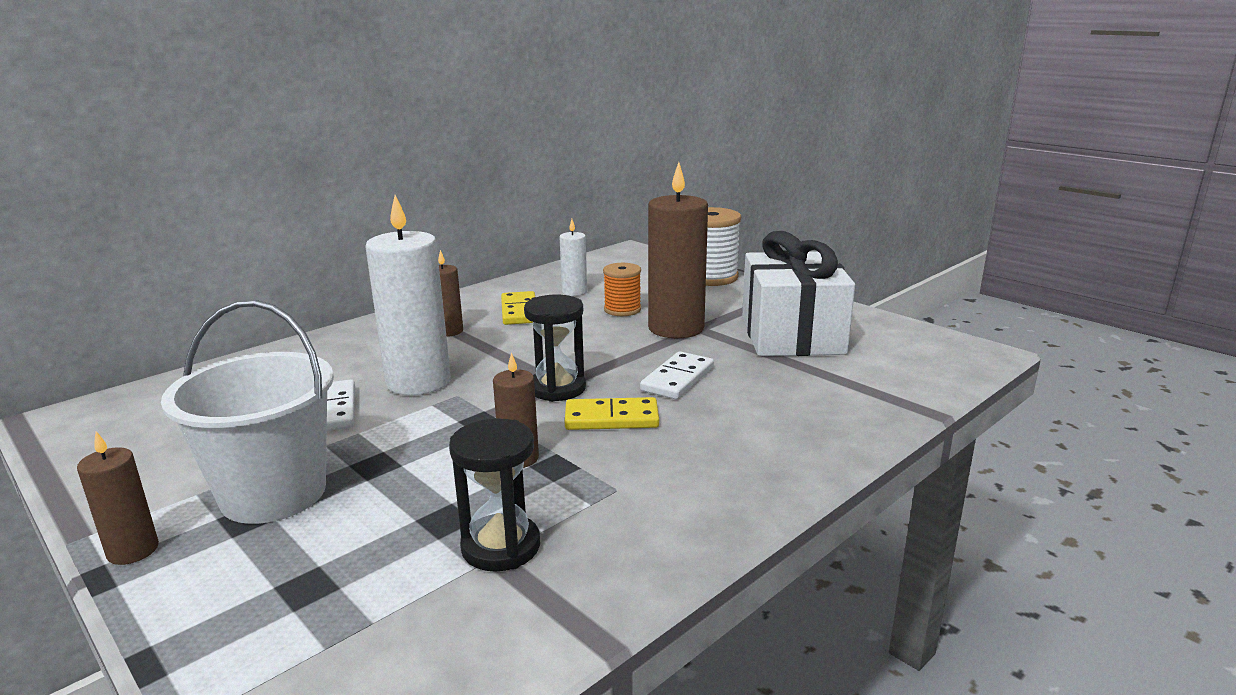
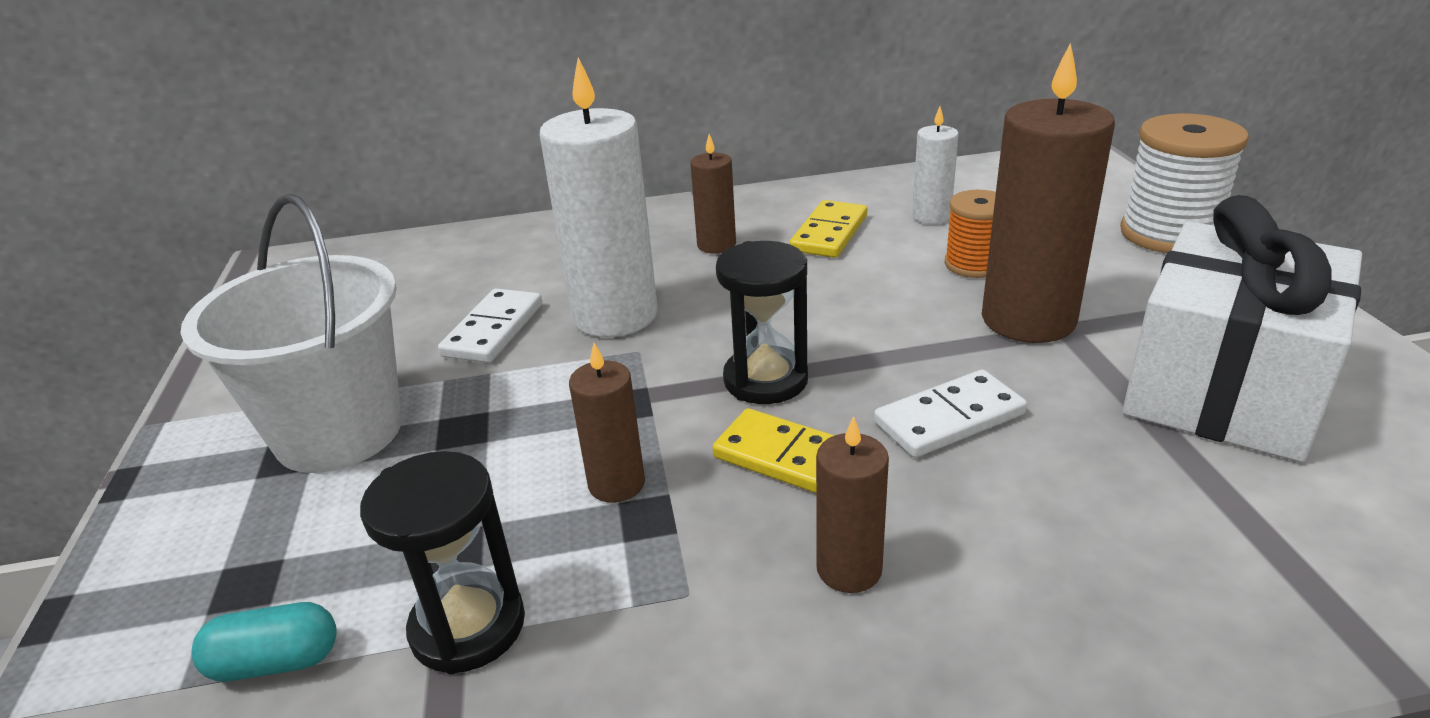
camera: 35 degrees right, 10 degrees up
(133, 550) = (173, 458): brown candle -> brown candle (849, 569)
(385, 609) = (276, 662): none -> turquoise capsule

